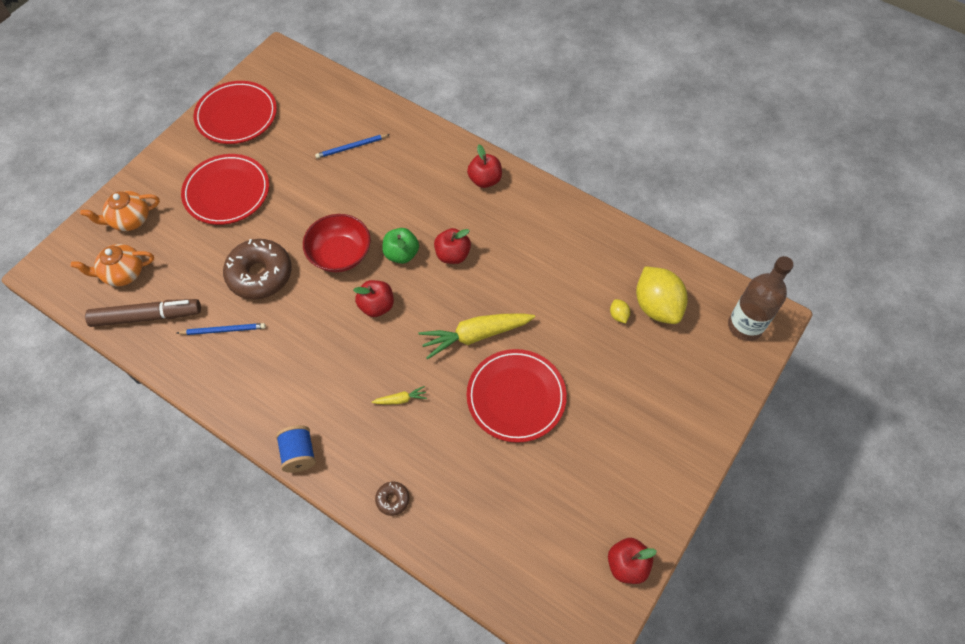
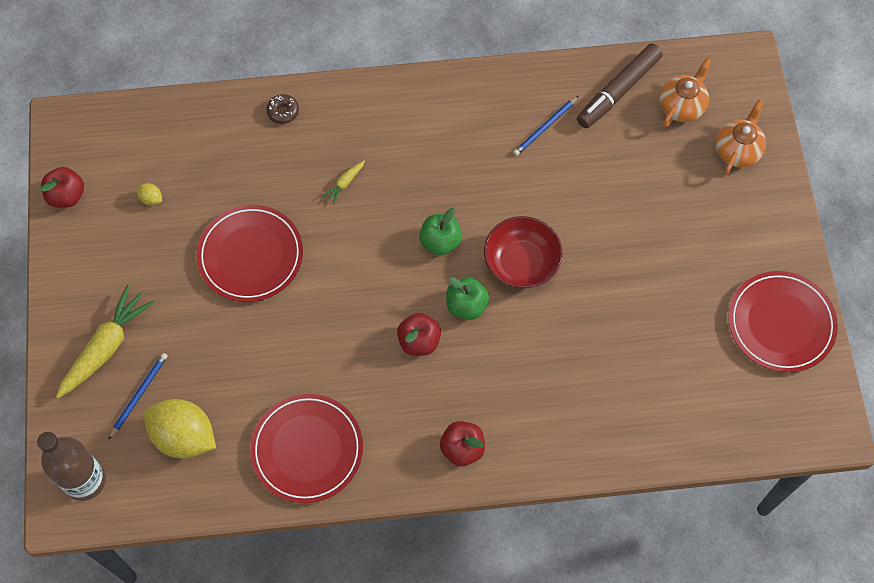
camera: 140 degrees right, 5 degrees up
(227, 192) = (689, 240): red plate -> red plate (307, 449)
(260, 274) = (569, 192): brown donut -> none
(299, 454) = (384, 89): blue spool -> none
(351, 147) = (630, 379): blue pencil -> blue pencil (139, 395)
(376, 306) = (440, 242): red apple -> green apple
(475, 335) = (330, 281): yellow carrot -> yellow carrot (106, 347)
(618, 315) = (214, 399): yellow lemon -> yellow lemon (151, 199)

